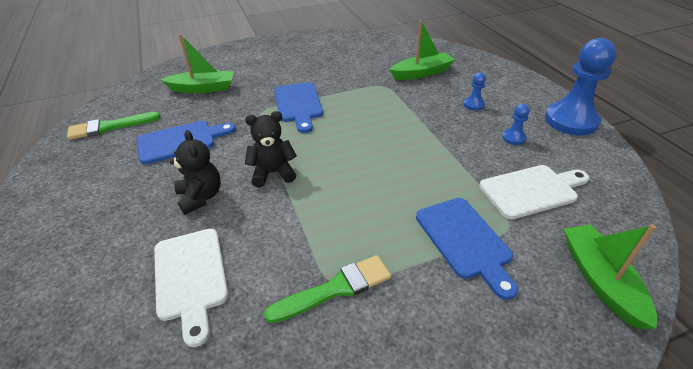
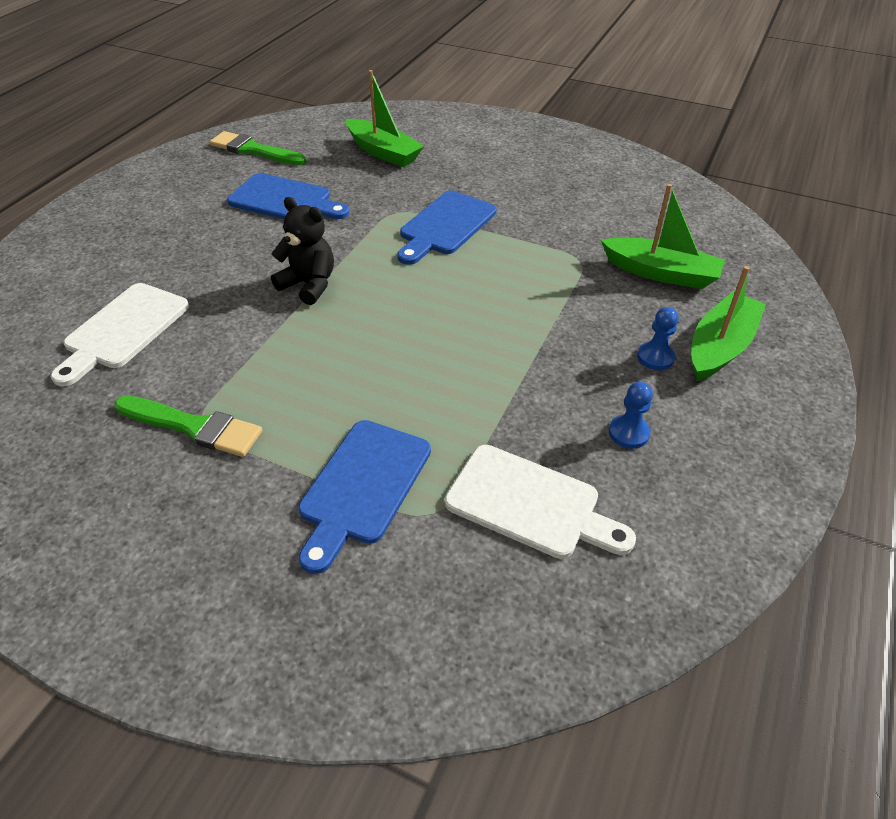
camera: 45 degrees right, 5 degrees up
(201, 197) = (223, 266): black teddy bear -> none
(571, 121) = (763, 473): blue pawn -> none
(600, 280) = (422, 647): green boat -> green boat (720, 347)

